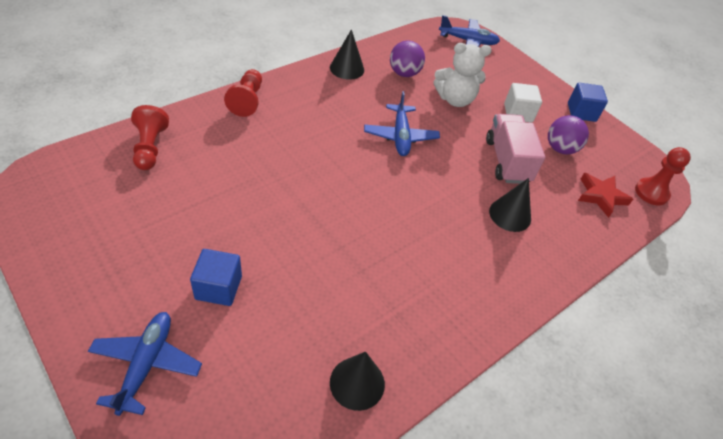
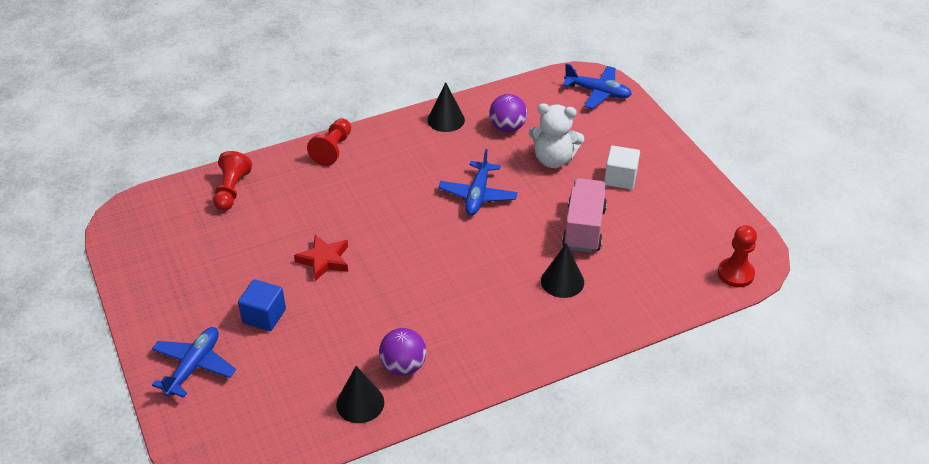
camera: 20 degrees right, 5 degrees down
(560, 149) = (651, 220): purple ball -> purple ball (403, 366)
(581, 112) = (698, 181): blue cube -> none
(601, 196) = (673, 272): red star -> red star (324, 260)

